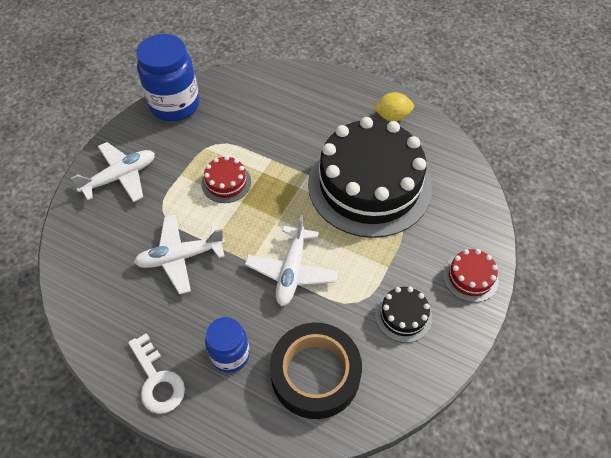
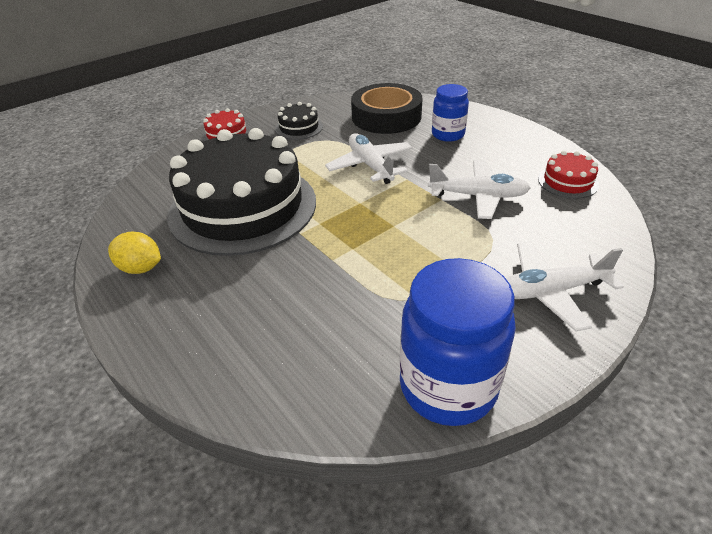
camera: 155 degrees left, 15 degrees down
(157, 380) = (511, 134): white key -> none
(226, 182) = (403, 248): red cake -> red cake (568, 182)
(292, 271) = (370, 165): white plane -> white plane turned 60 degrees counterclockwise

